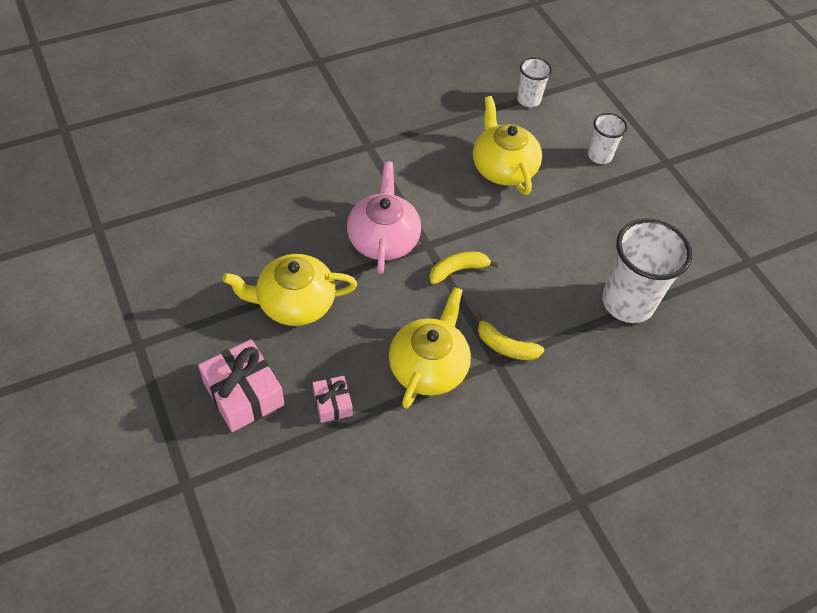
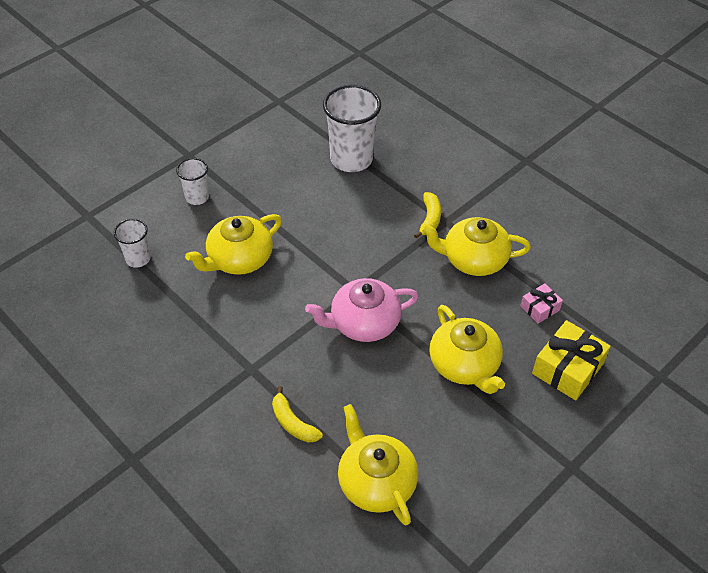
camera: 105 degrees left, 5 degrees down
(213, 195) = (376, 482): none -> yellow teapot
(243, 394) = (567, 368): pink gift -> yellow gift
(458, 270) = (372, 263): yellow banana -> yellow banana (293, 423)

